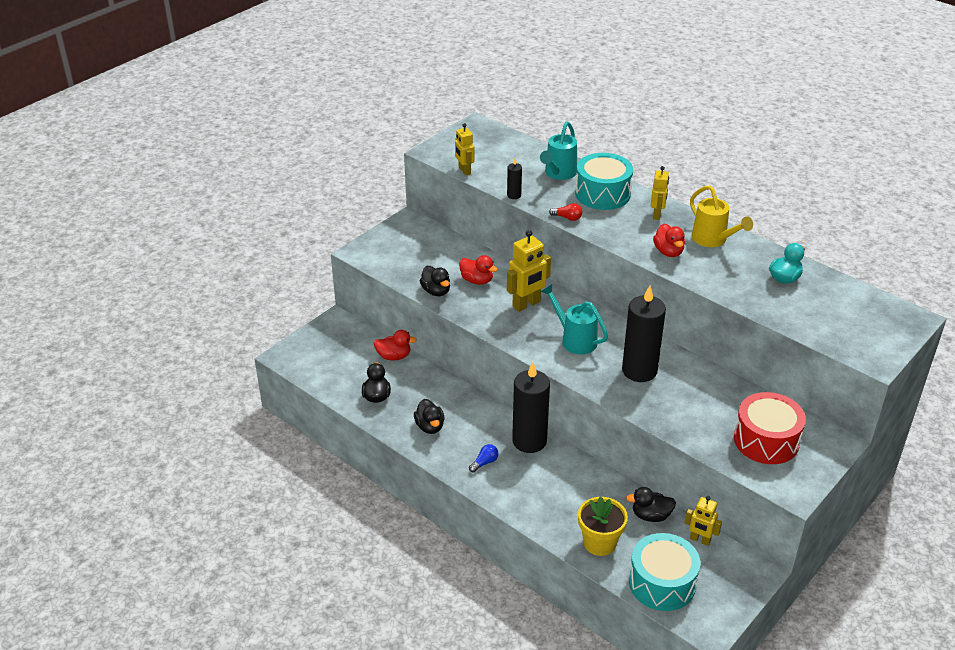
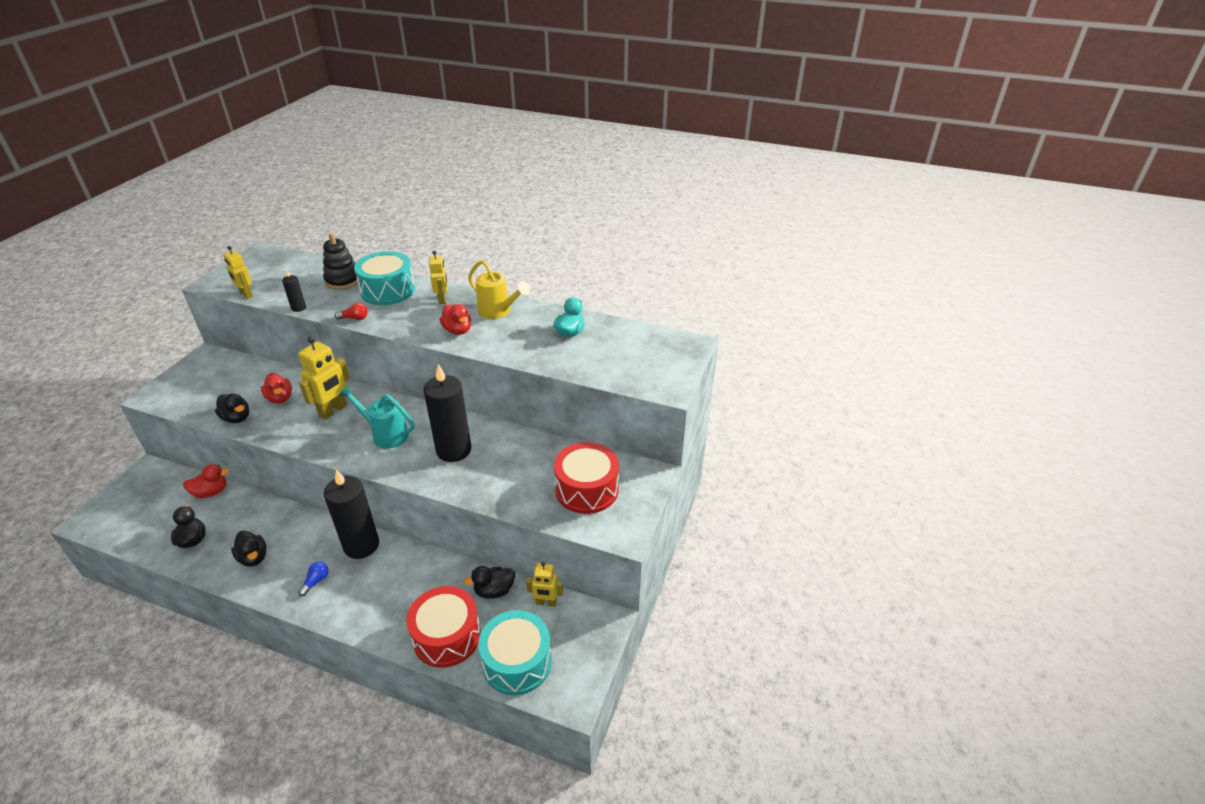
camera: 20 degrees left, 0 degrees up
(477, 280) = (280, 398): red duck -> red duck turned 45 degrees clockwise
(558, 173) = (343, 280): turquoise watering can -> black stacking toy
(599, 543) = (447, 636): yellow flower pot -> red drum

